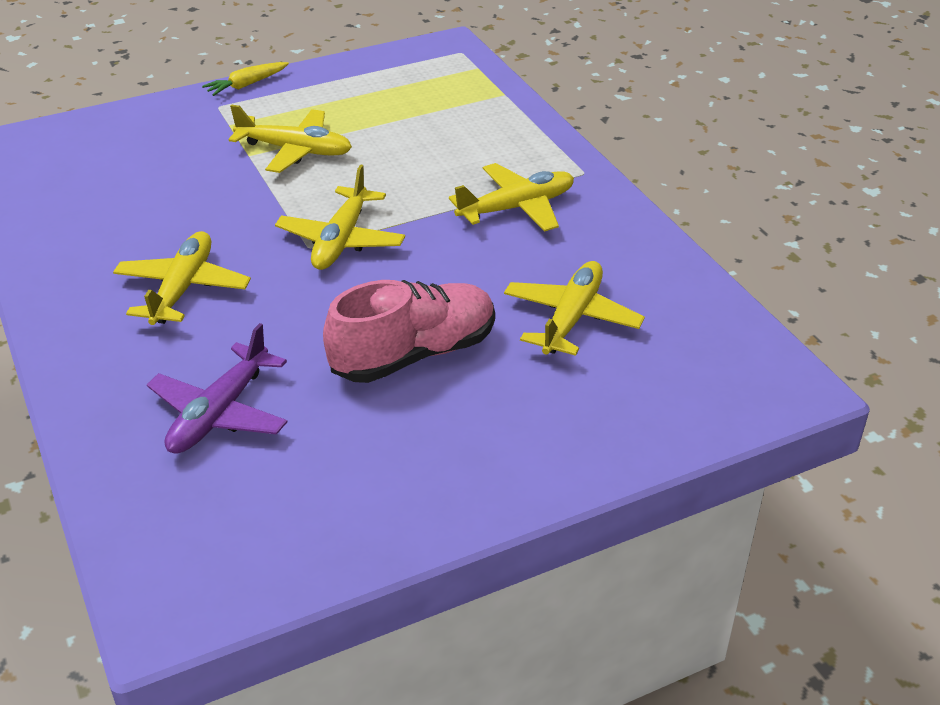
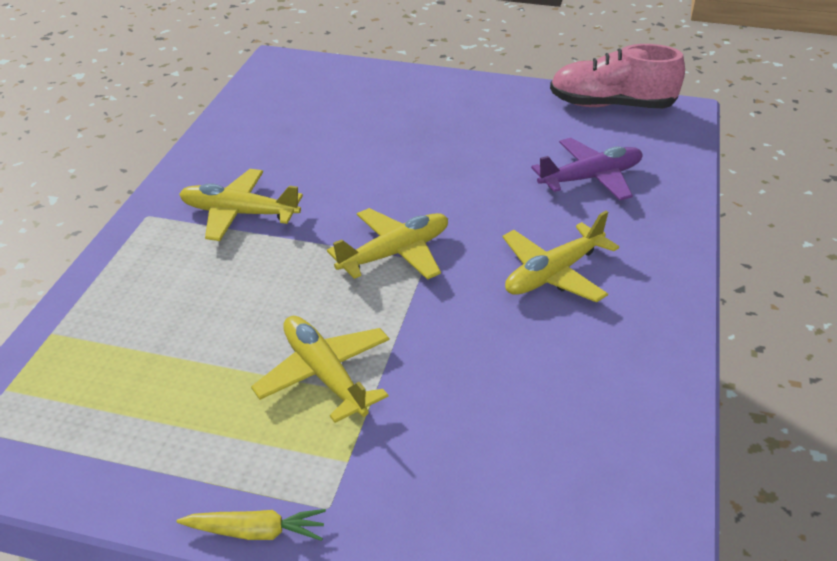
camera: 140 degrees left, 0 degrees up
(414, 354) = (441, 156): pink shoe -> pink shoe (611, 105)
(571, 318) = (325, 133): yellow plane -> none

